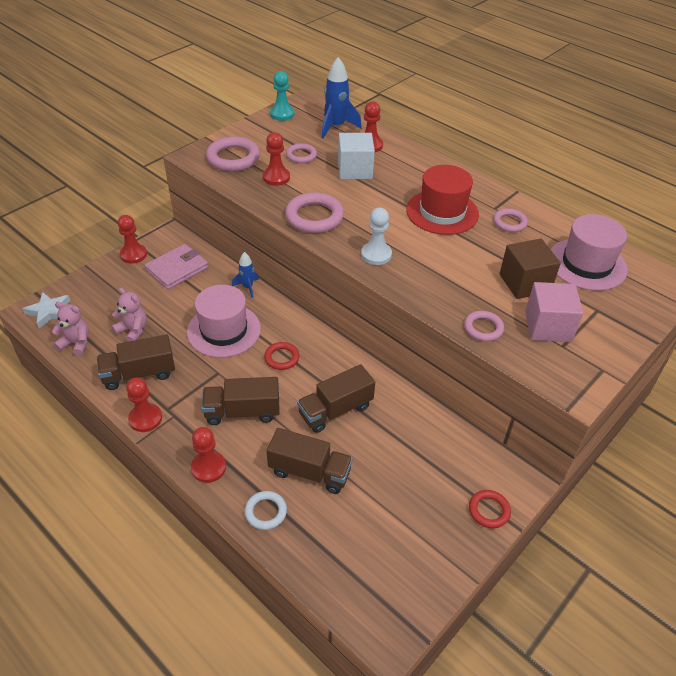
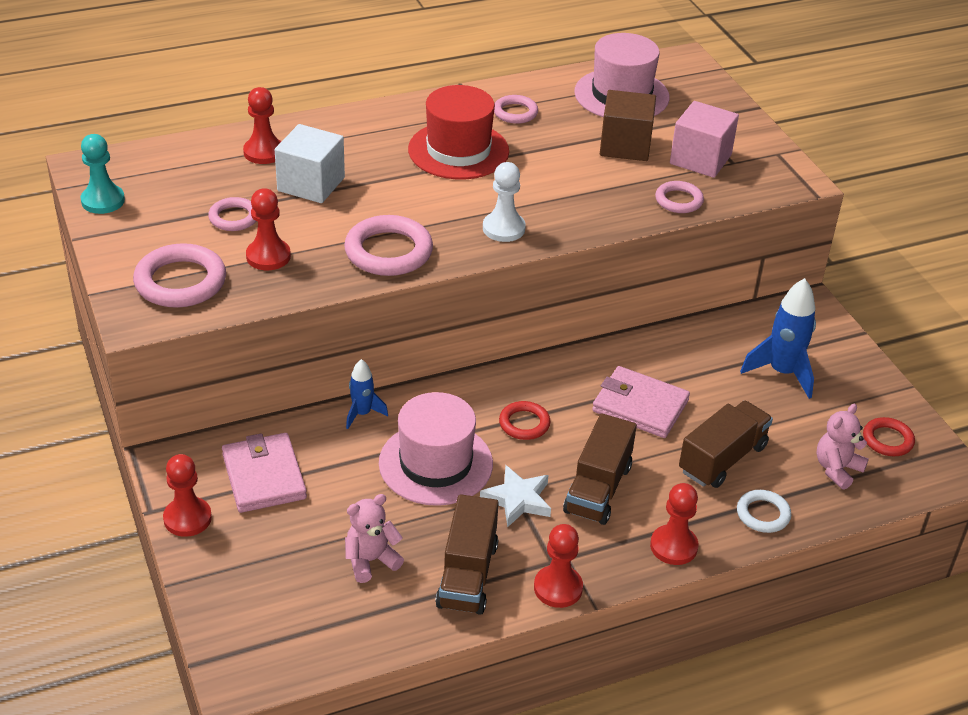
camera: 65 degrees left, 5 degrees down
(49, 312) = (256, 654): white star -> white star (517, 500)
(76, 343) = (356, 634): pink teddy bear -> pink teddy bear (837, 469)
(335, 410) = (640, 406): brown truck -> pink wallet
(336, 127) = (188, 164): blue rocket -> blue rocket (782, 372)
(489, 510) = (834, 344): red ring -> red ring (887, 440)

